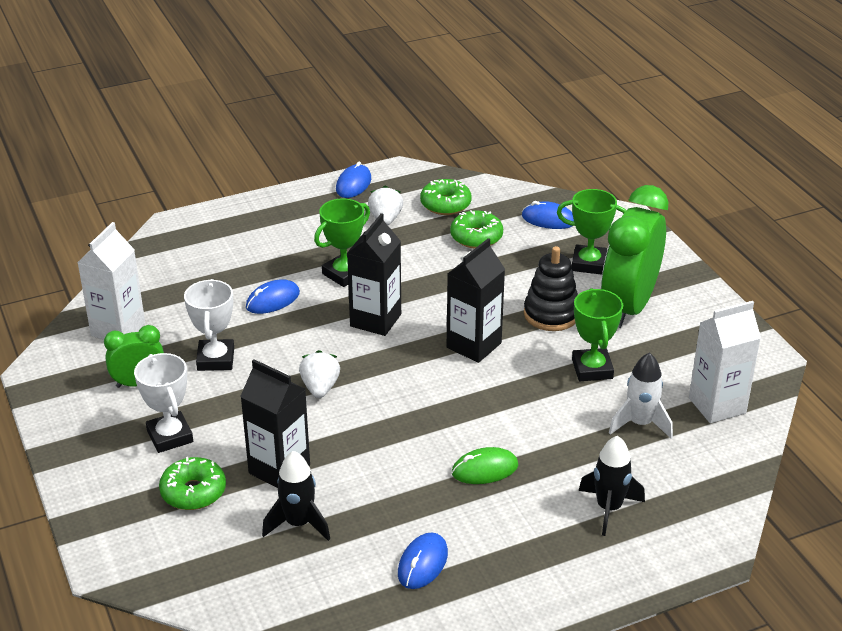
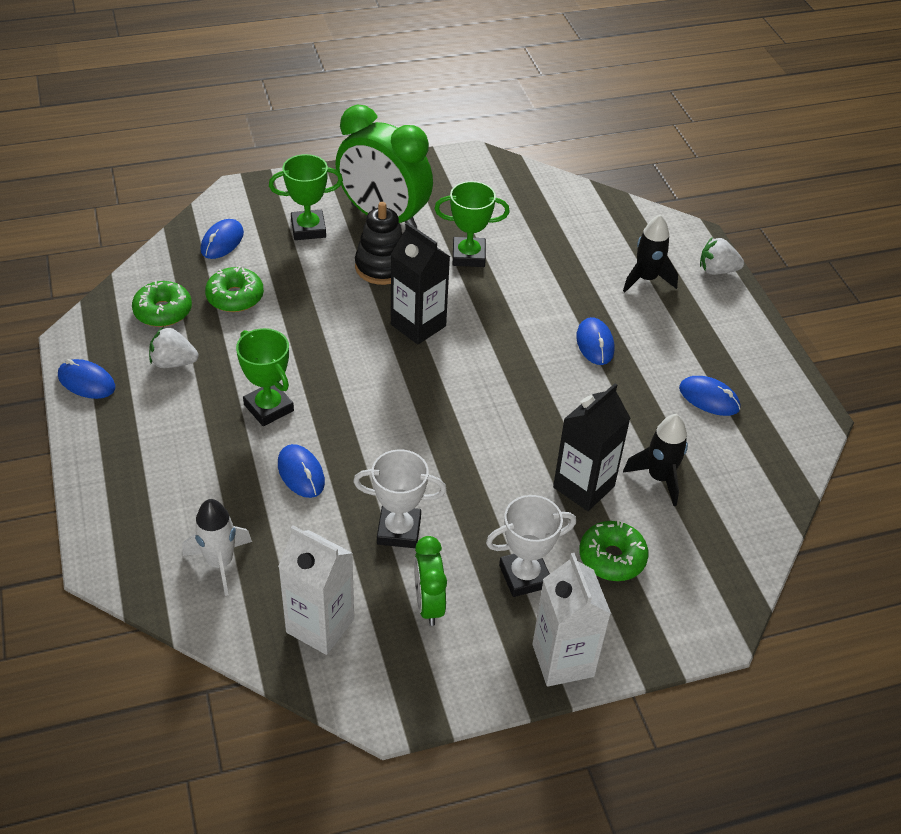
camera: 85 degrees left, 10 degrees up
(320, 388) = (463, 445): white strawberry -> white strawberry (717, 270)
(375, 320) = (360, 391): black carton -> none
(485, 469) = (595, 344): green mouse -> blue mouse
(589, 264) = (308, 229): green trophy -> green trophy turned 60 degrees clockwise
(640, 424) = (545, 242): white rocket -> white rocket (220, 563)
(717, 405) = (528, 196): white carton -> white carton (563, 660)

